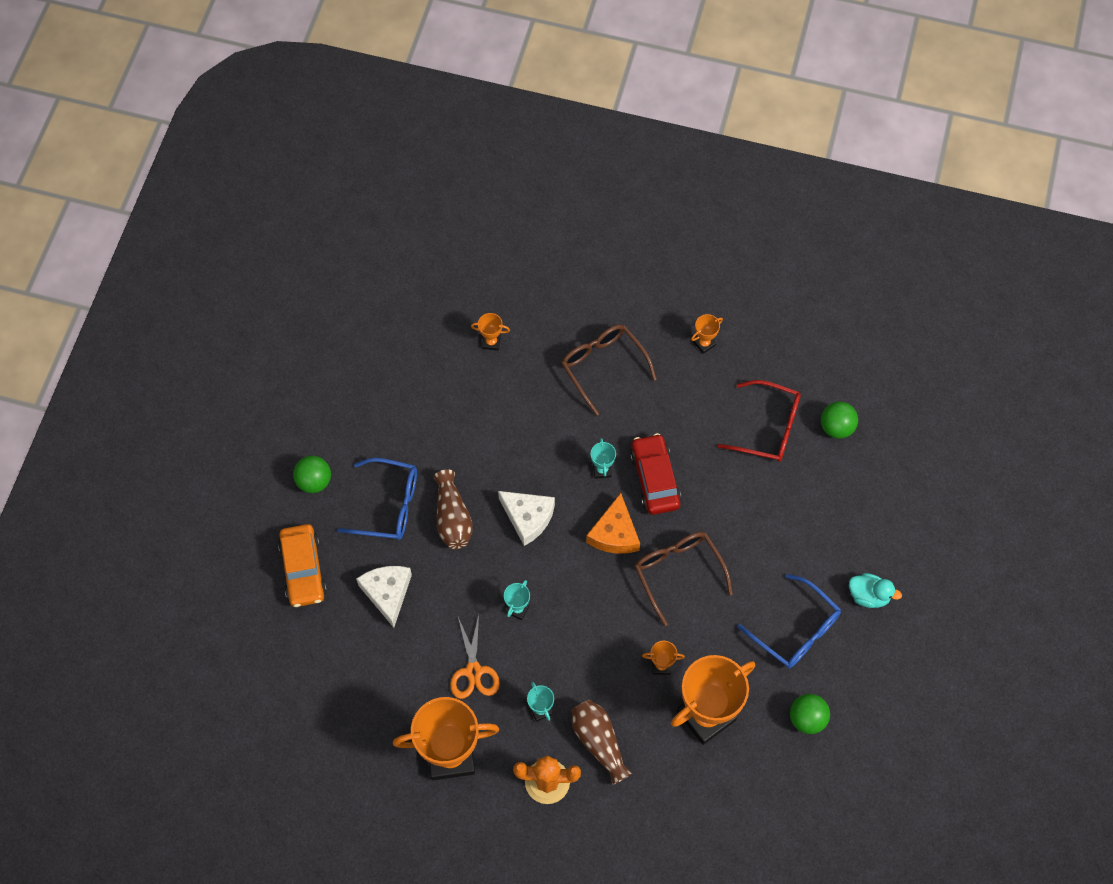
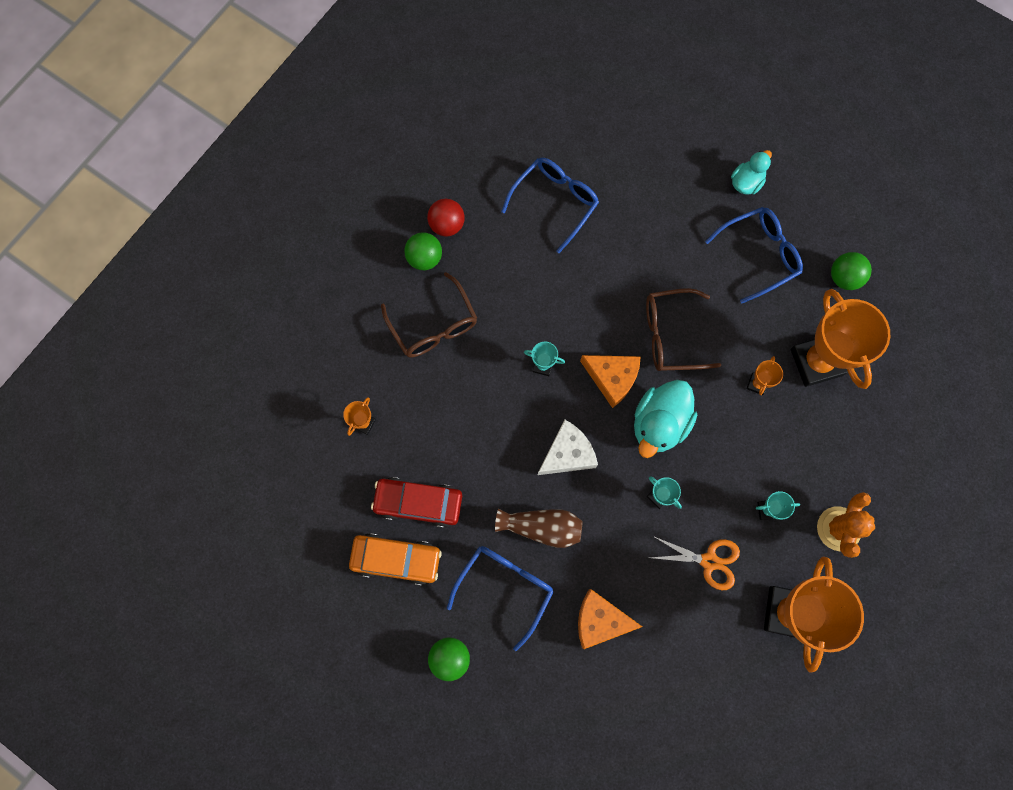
camera: 70 degrees left, 10 degrees up
(303, 569) = (545, 701): orange car -> orange car (396, 559)
(387, 593) = (600, 620): white cheese -> orange cheese
(587, 588) = (659, 424): none -> turquoise duck
(599, 742) = (814, 467): brown vase -> none
(603, 366) = (433, 326): brown glasses -> brown glasses turned 105 degrees counterclockwise
(655, 479) = (569, 321): red car -> red car (418, 503)
(704, 344) = (447, 225): orange trophy -> red ball
(768, 428) = (555, 202): red glasses -> blue glasses
(836, 427) = (576, 145): green ball -> green ball (424, 258)

